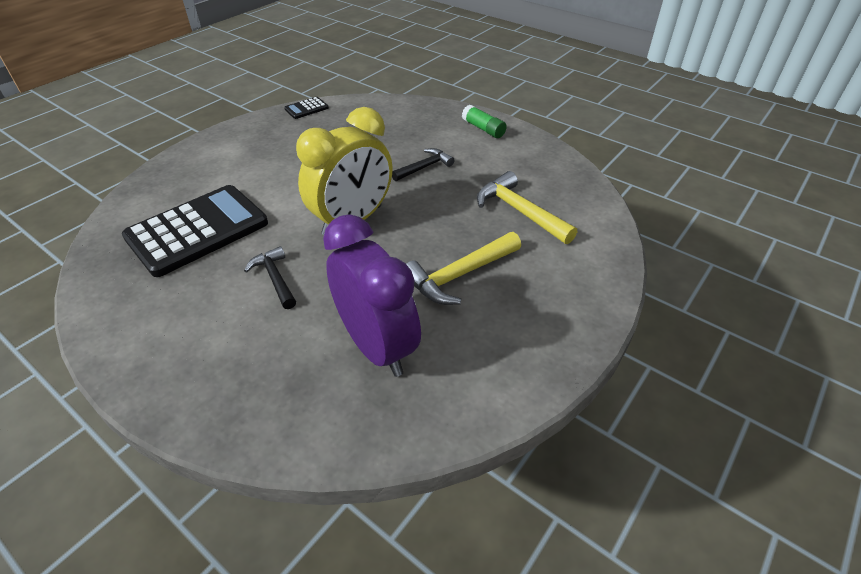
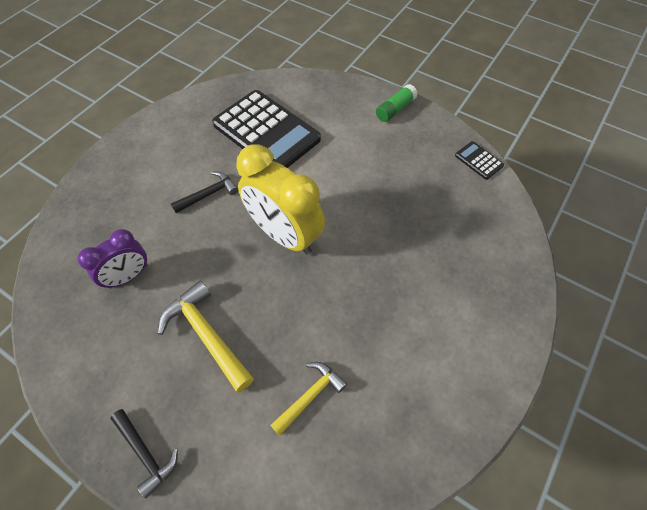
camera: 85 degrees right, 15 degrees up
(377, 346) = (128, 276): purple clock -> purple clock, size x0.58
(424, 167) = (384, 288): black hammer -> black hammer (146, 453)
(483, 129) = (486, 351): green glue stick -> green glue stick (395, 109)
(519, 211) = (310, 395): yellow hammer -> yellow hammer, size x0.65

